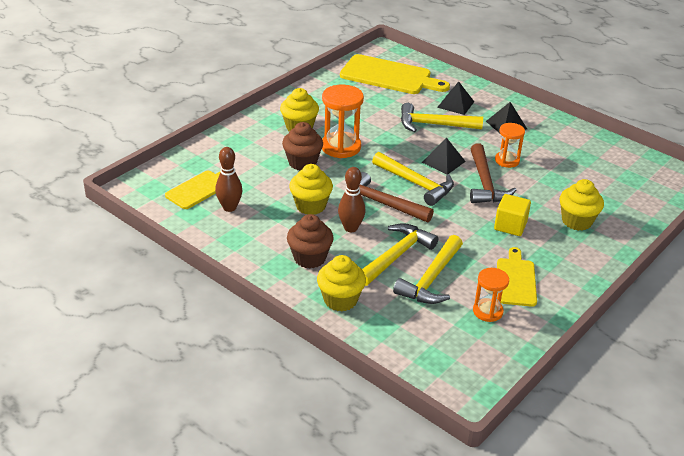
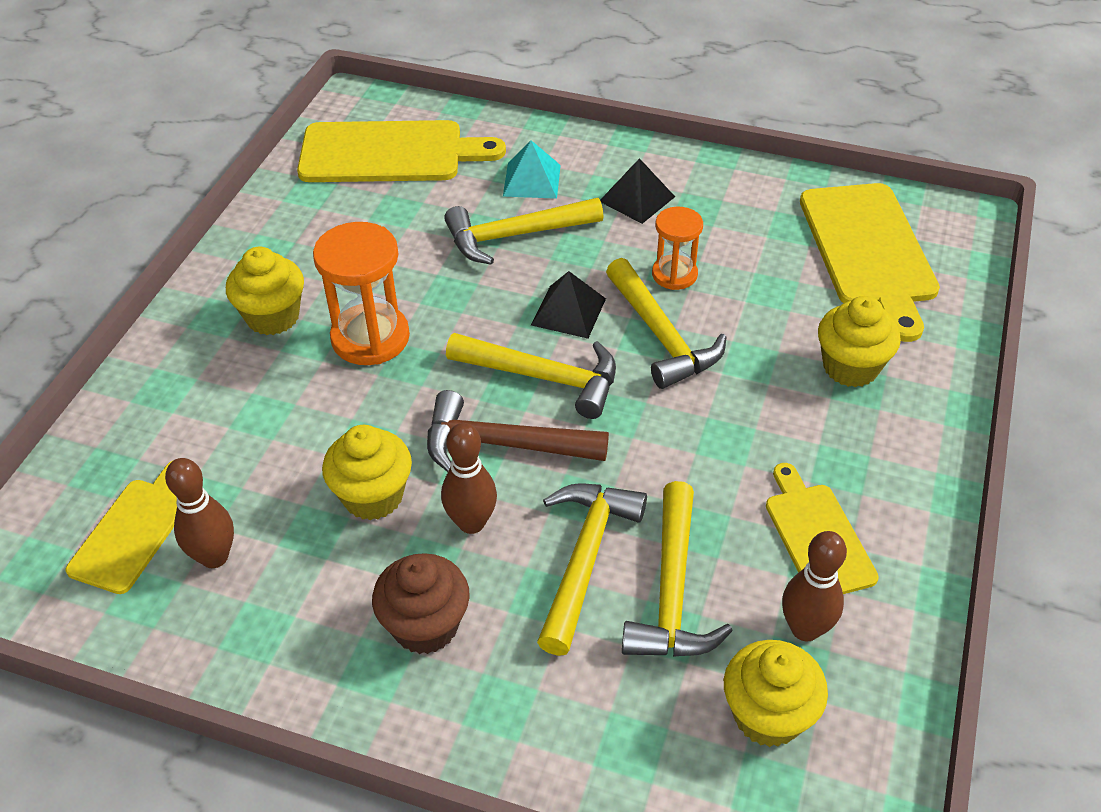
camera: 20 degrees left, 10 degrees up
(302, 162) = (313, 398): brown cupcake -> none
(340, 300) = (529, 709): yellow cupcake -> yellow cupcake (767, 715)
(455, 104) = (532, 180): black pyramid -> turquoise pyramid
(485, 183) = (662, 336): brown hammer -> yellow hammer
(487, 311) = (805, 629): orange hourglass -> brown bowling pin
(510, 226) = (748, 416): yellow cube -> none
(619, 177) = (869, 251): none -> yellow cutting board

